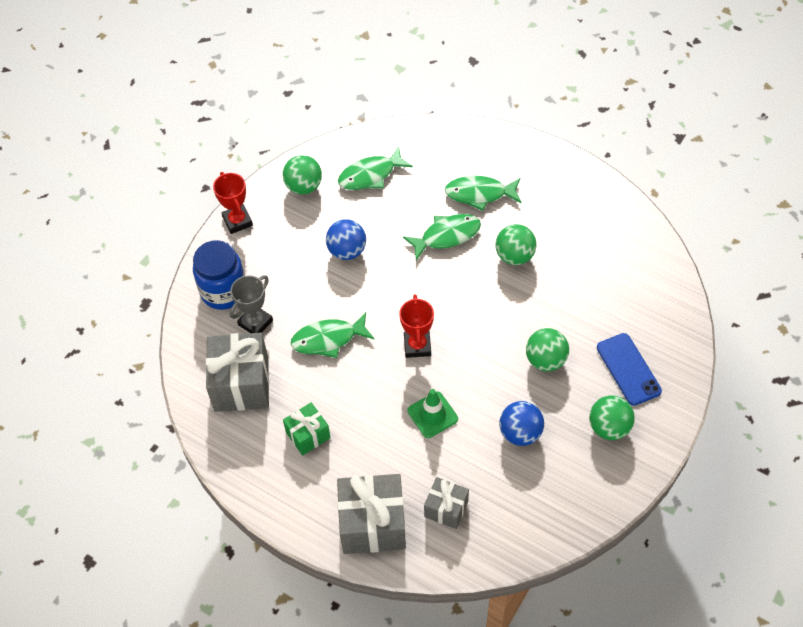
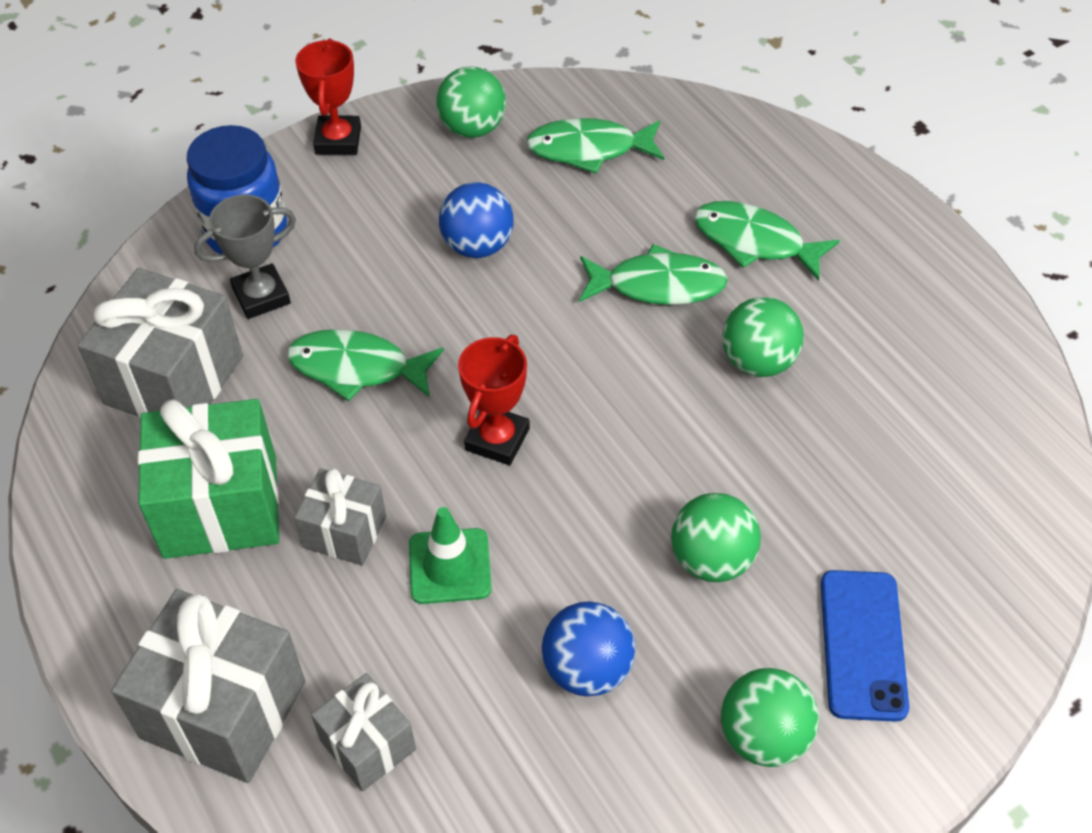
camera: 25 degrees right, 5 degrees down
(308, 435) = (220, 506): green gift -> green gift, size x1.77
(374, 421) = (345, 532): none -> grey gift

